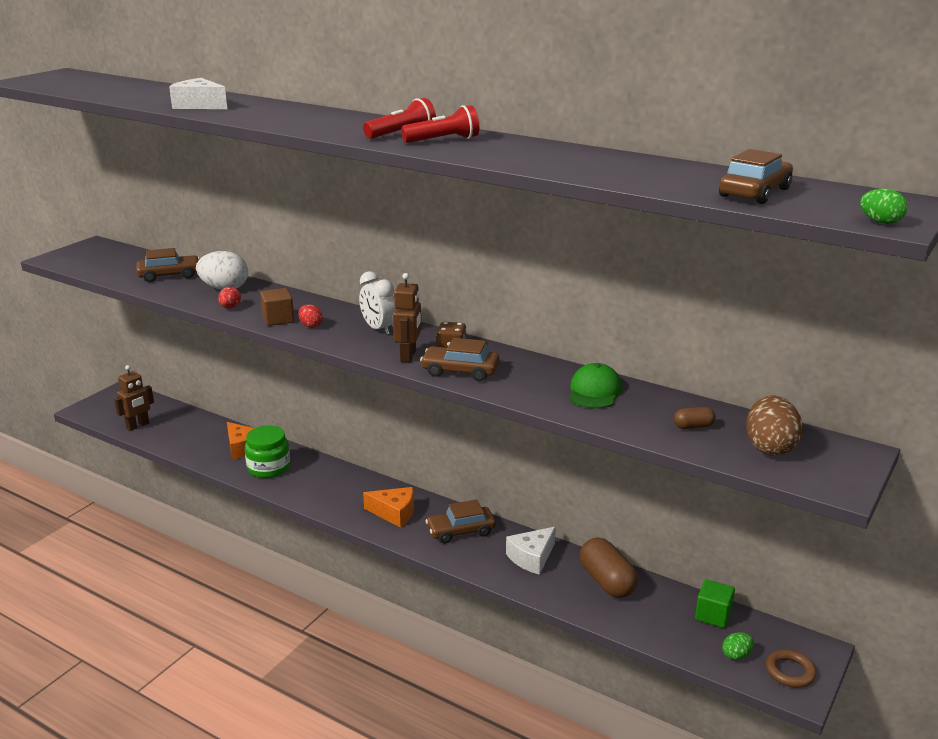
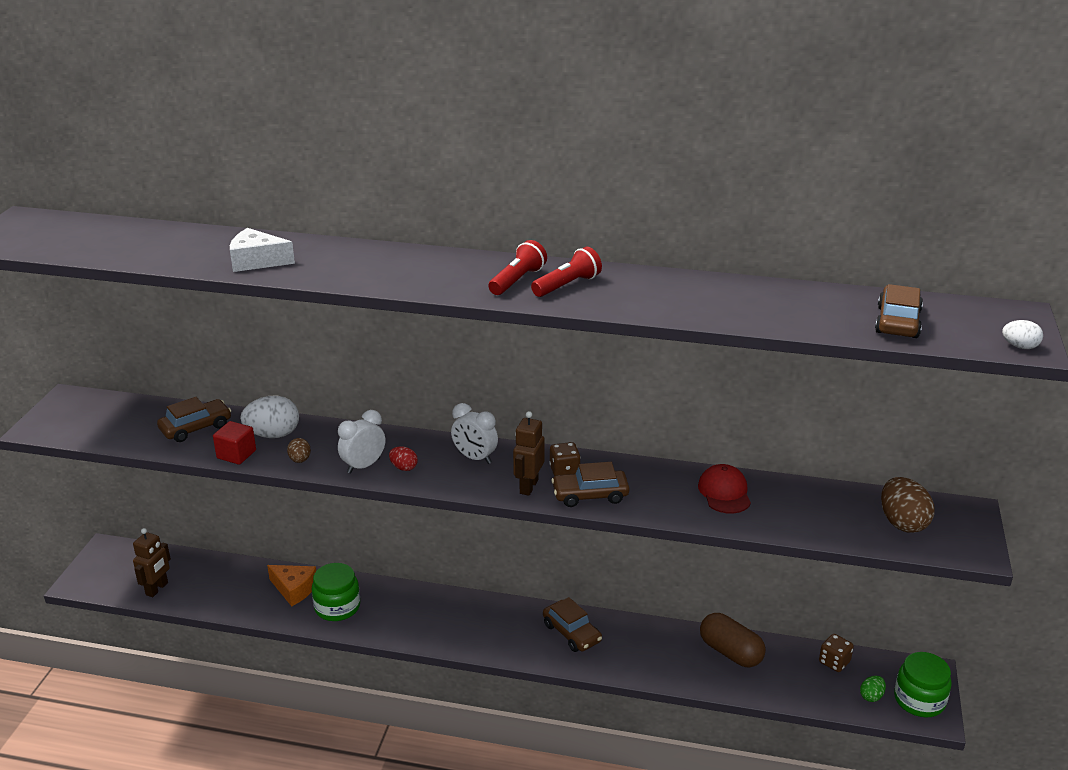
camera: 20 degrees left, 5 degrees up
(184, 296) = (236, 454): none -> red cube
(230, 307) = (300, 460): red egg -> brown egg
(278, 319) = (363, 466): brown cube -> white clock
(394, 513) = (497, 628): orange cheese -> none
(408, 356) = (528, 486): brown robot -> brown robot turned 150 degrees counterclockwise
(460, 531) = (572, 633): brown car -> brown car turned 90 degrees counterclockwise
(532, 557) = (652, 644): white cheese -> none
(594, 391) = (724, 492): green cap -> red cap
(693, 426) = (830, 514): brown capsule -> none
(713, 615) = (834, 662): green cube -> brown dice
(790, 672) = (919, 700): brown ring -> green jar
(880, 222) = (1019, 346): green egg -> white egg

